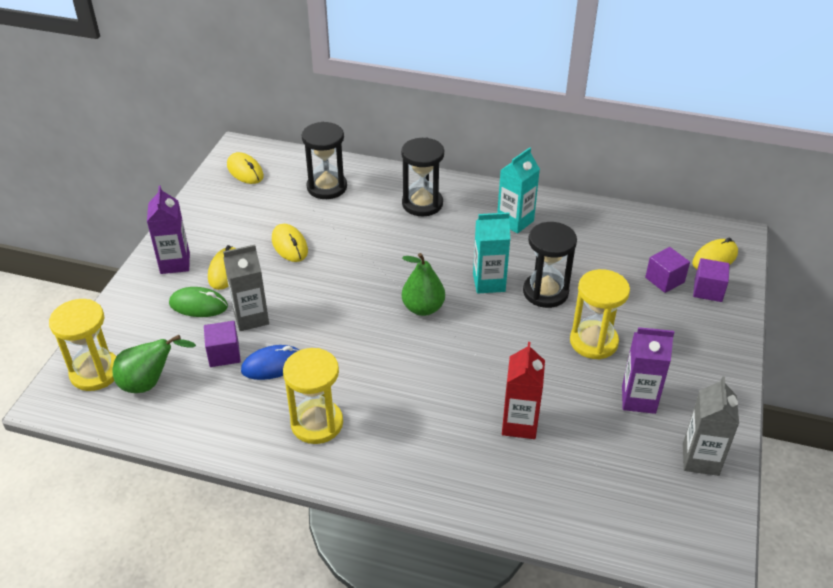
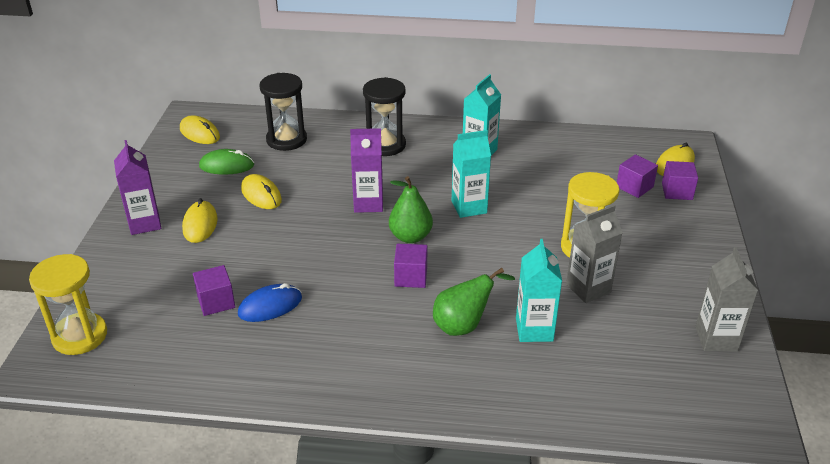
camera: 10 degrees left, 5 degrees down
(149, 383) = (141, 339): green pear -> green pear (464, 325)
(198, 305) = (178, 259): green mouse -> green mouse (227, 166)
(251, 318) = (237, 265): grey carton -> grey carton (588, 288)
(317, 423) = (329, 355): yellow hourglass -> none
(413, 352) = (411, 277): none -> purple cube
(519, 424) = (534, 330): red carton -> turquoise carton
(545, 292) = (526, 209): black hourglass -> none
(638, 399) = (642, 293): purple carton -> purple carton (368, 203)

